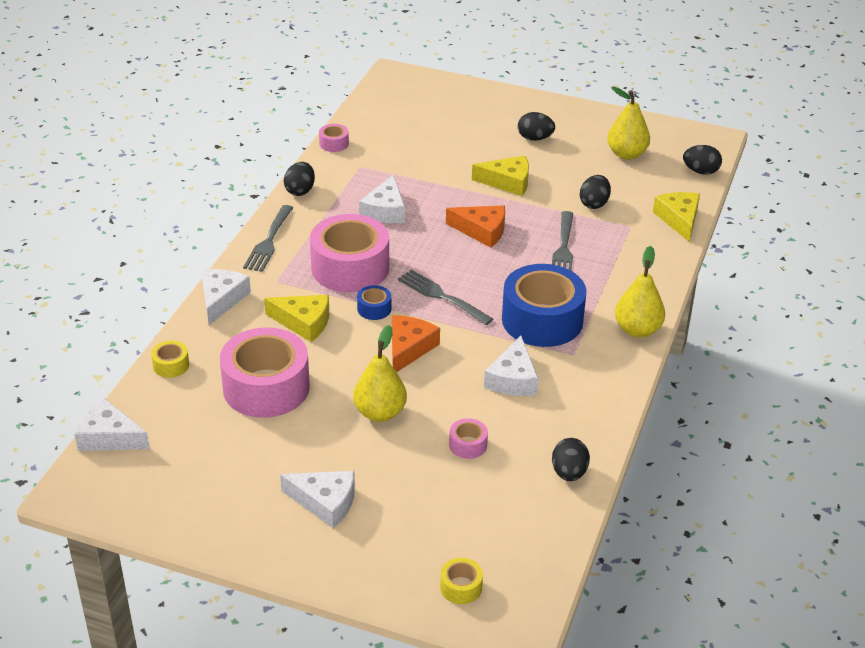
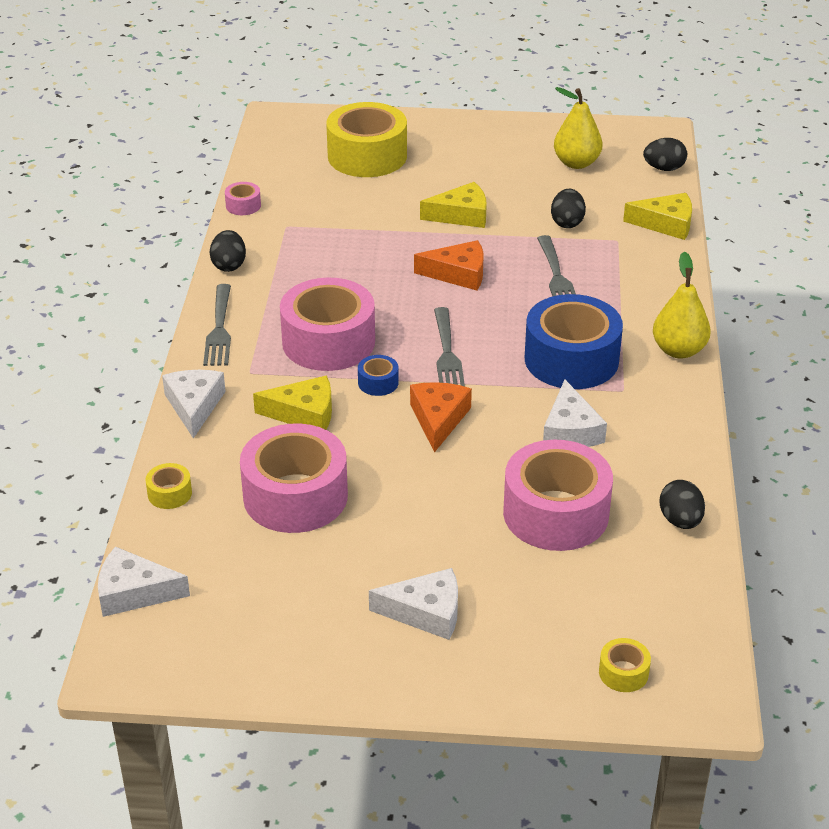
camera: 15 degrees left, 0 degrees up
(380, 412) = (440, 498): yellow pear -> none
(385, 210) = (338, 270): white cheese -> none
(441, 296) = (447, 354): grey fork -> grey fork turned 120 degrees counterclockwise
(453, 119) = (367, 156): none -> yellow tape
(468, 445) = (555, 513): pink tape -> pink tape, size x2.37
(535, 138) = (468, 162): black egg -> none
(679, 219) = (666, 224): yellow cheese -> yellow cheese turned 120 degrees clockwise

